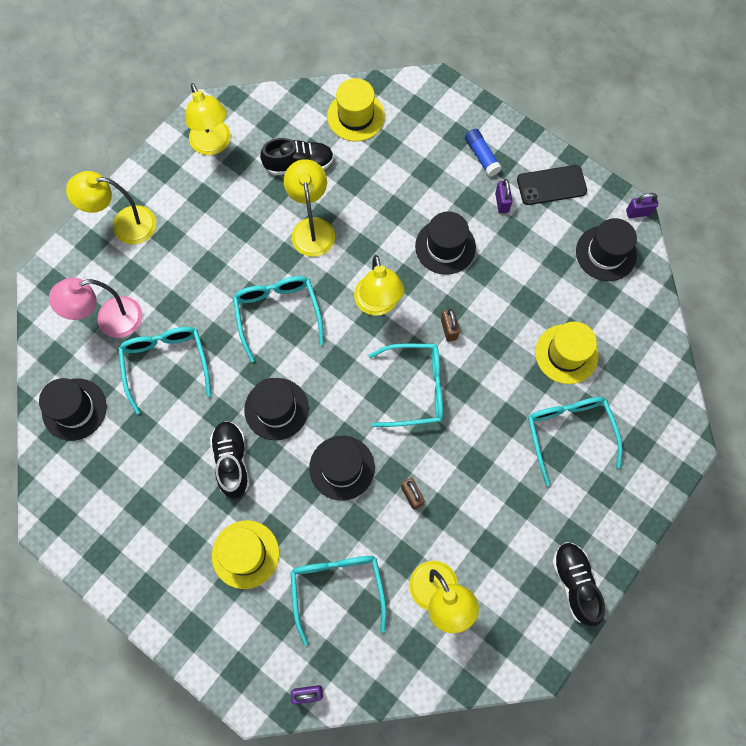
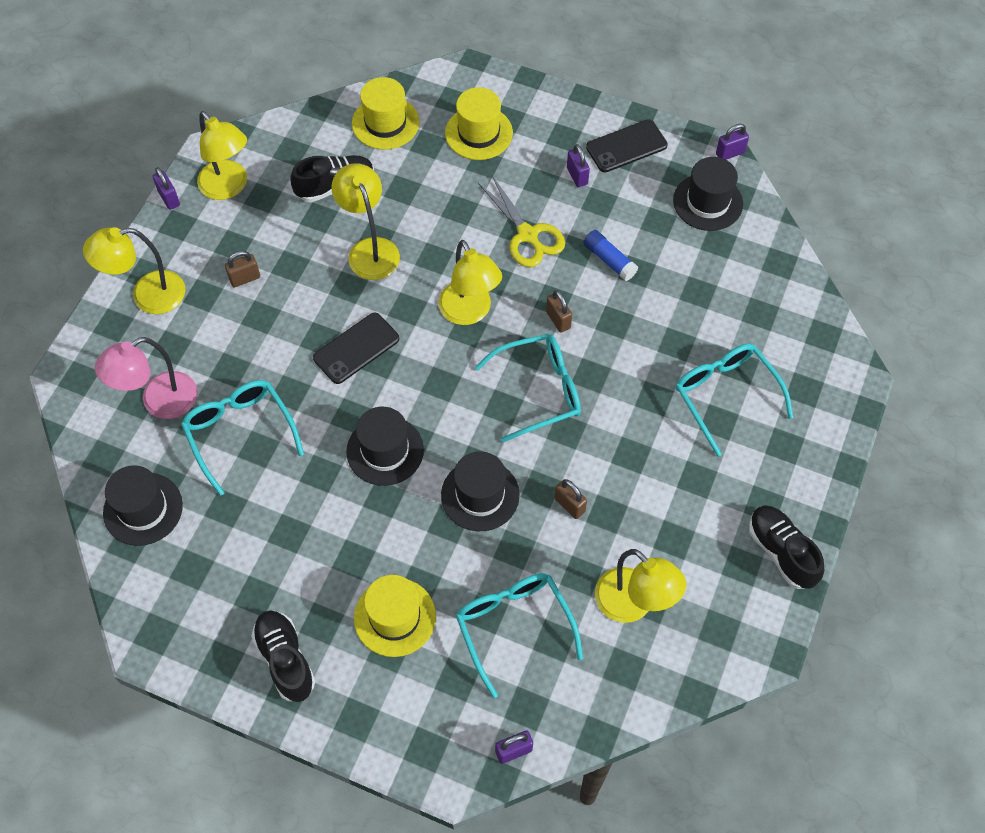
camera: 15 degrees left, 10 degrees down
(163, 143) = (169, 198): none -> purple padlock
(205, 229) = (245, 278): none -> brown padlock
(232, 461) = (349, 520): black shoe -> black shoe (285, 659)
(277, 313) = (356, 348): turquoise glasses -> black phone
(445, 247) = (528, 235): black hat -> yellow scissors
(482, 156) = (540, 133): blue glue stick -> blue glue stick (609, 260)
(566, 354) = (697, 315): yellow hat -> yellow hat (478, 133)

